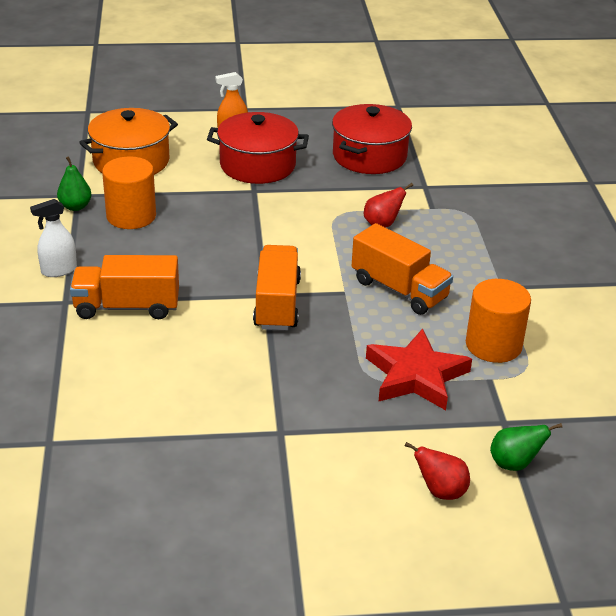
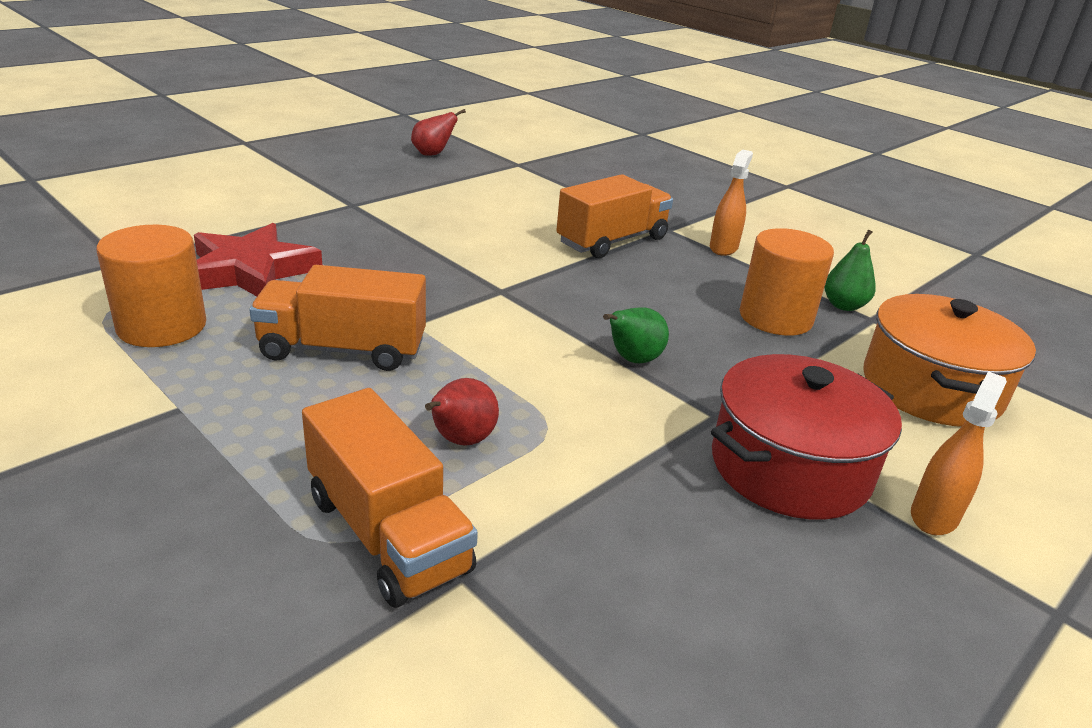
camera: 140 degrees right, 5 degrees down
(59, 270) = (723, 248): white spray bottle -> orange spray bottle
(277, 304) = (476, 286): orange truck -> orange truck (388, 534)
(369, 156) = (657, 606): red pot -> none
(440, 491) = (172, 206): red pear -> red pear (432, 154)
(514, 463) = (98, 236): green pear -> green pear (632, 360)

